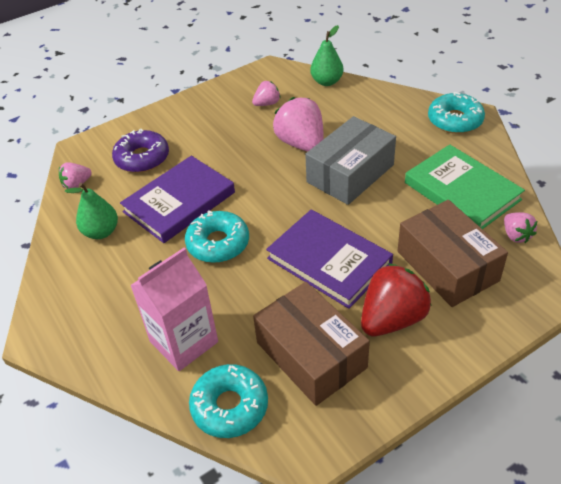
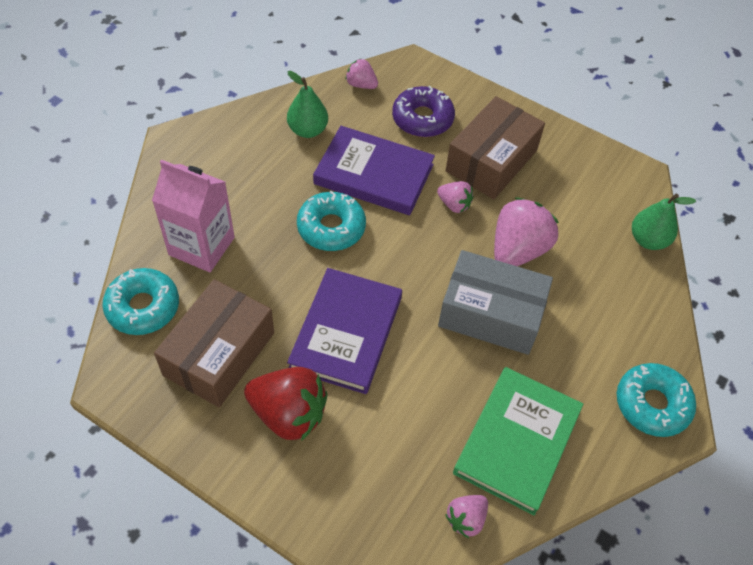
camera: 60 degrees right, 10 degrees up
(267, 103) = (570, 194): pink strawberry -> pink strawberry (454, 204)
(447, 266) = (385, 452): brown box -> brown box (491, 161)

